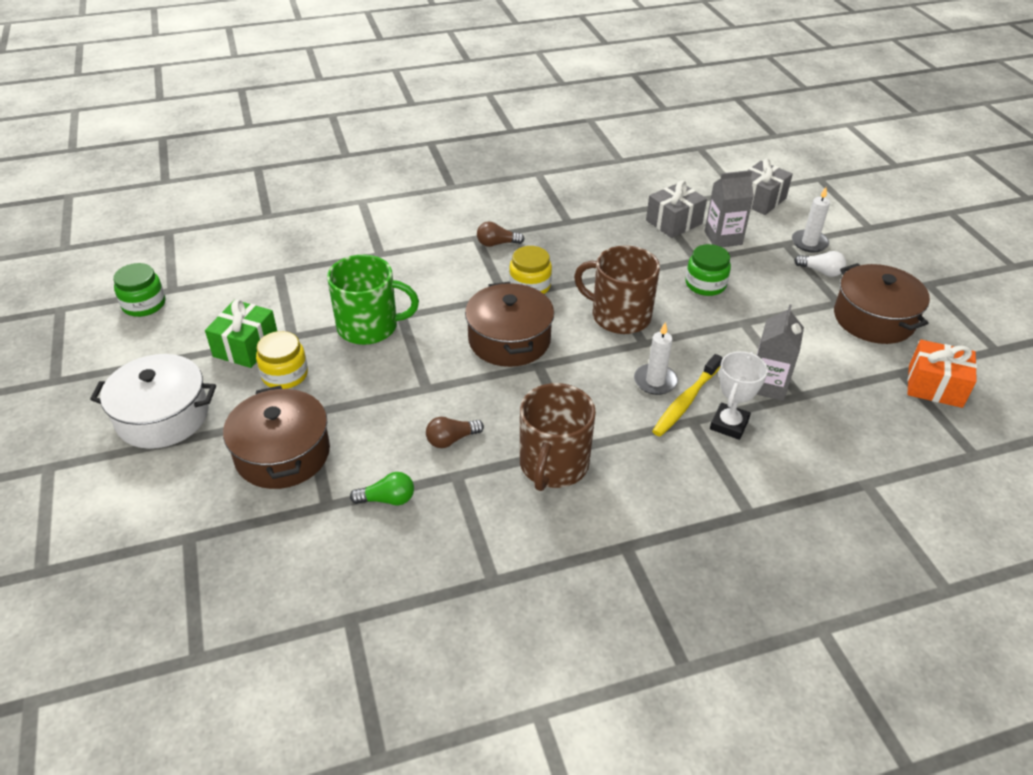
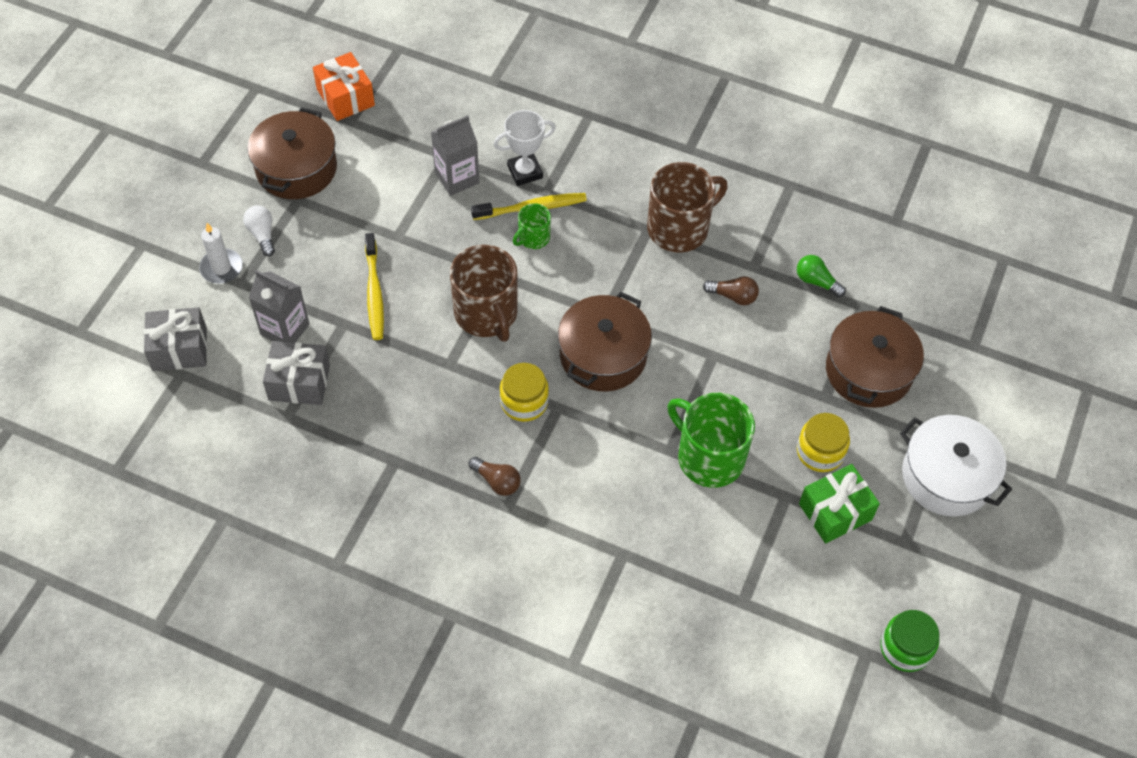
camera: 140 degrees left, 15 degrees up
(655, 381) = (533, 238): white candle -> green mug
(705, 284) = (374, 292): green jar -> yellow toothbrush

